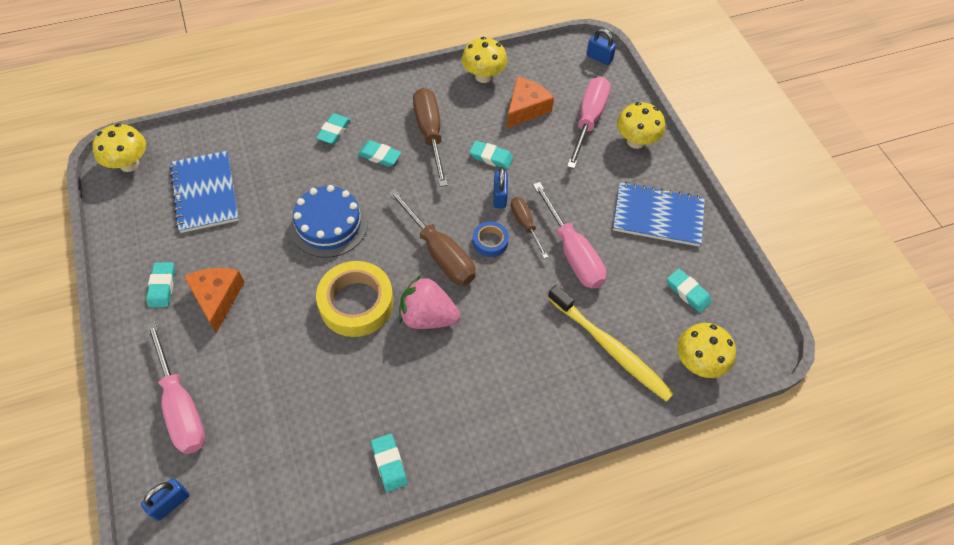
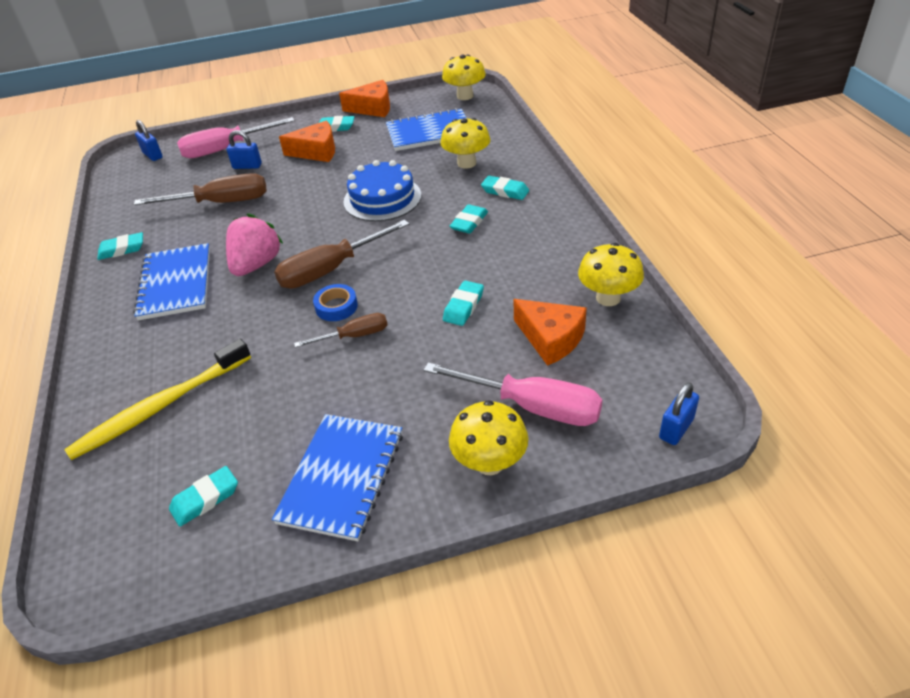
camera: 100 degrees right, 15 degrees down
(125, 252) = (373, 108): none -> orange cheese
(356, 303) = (287, 221): yellow tape -> none
(430, 134) = (502, 256): brown screwdriver -> brown screwdriver (221, 202)
(453, 385) = (175, 283): none -> blue notebook
(499, 197) = (400, 314): blue padlock -> blue padlock (247, 166)
(572, 252) = (303, 378): pink screwdriver -> none
(698, 362) = (100, 496): yellow mushroom -> yellow mushroom (466, 163)

